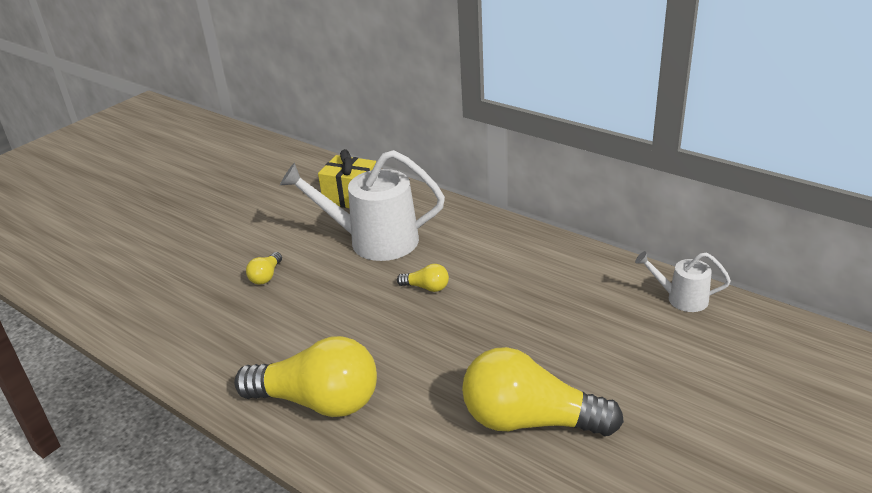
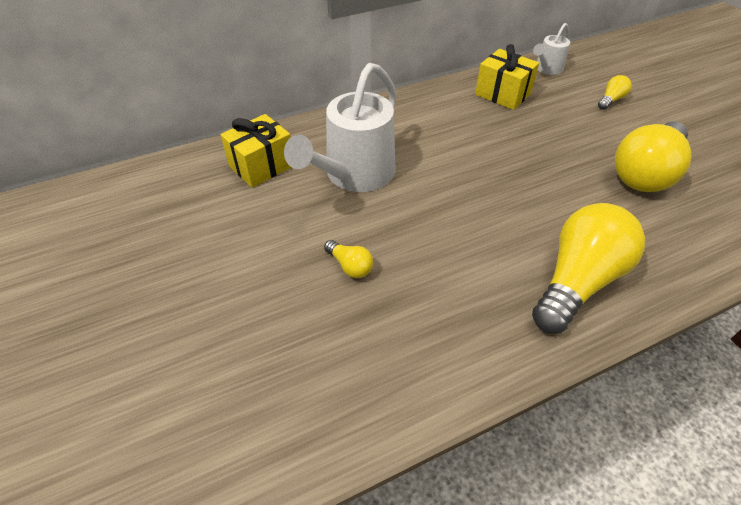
camera: 65 degrees left, 15 degrees up
(426, 287) = (453, 168): yellow light bulb -> yellow light bulb (611, 100)
(587, 282) = (502, 94): none -> yellow gift

